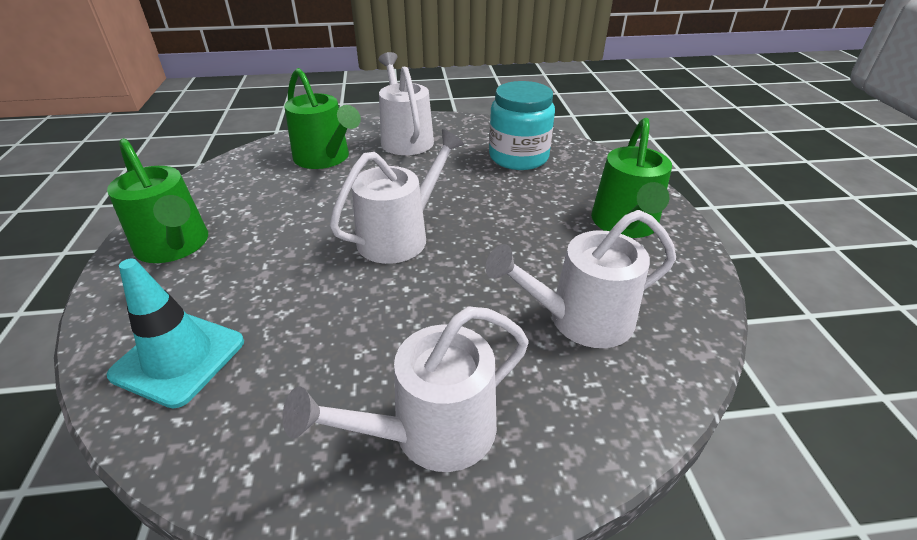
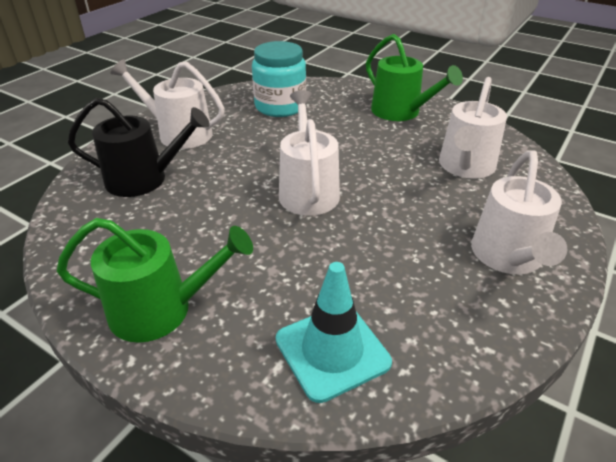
camera: 50 degrees left, 0 degrees up
(325, 158) = (144, 179): green watering can -> black watering can

